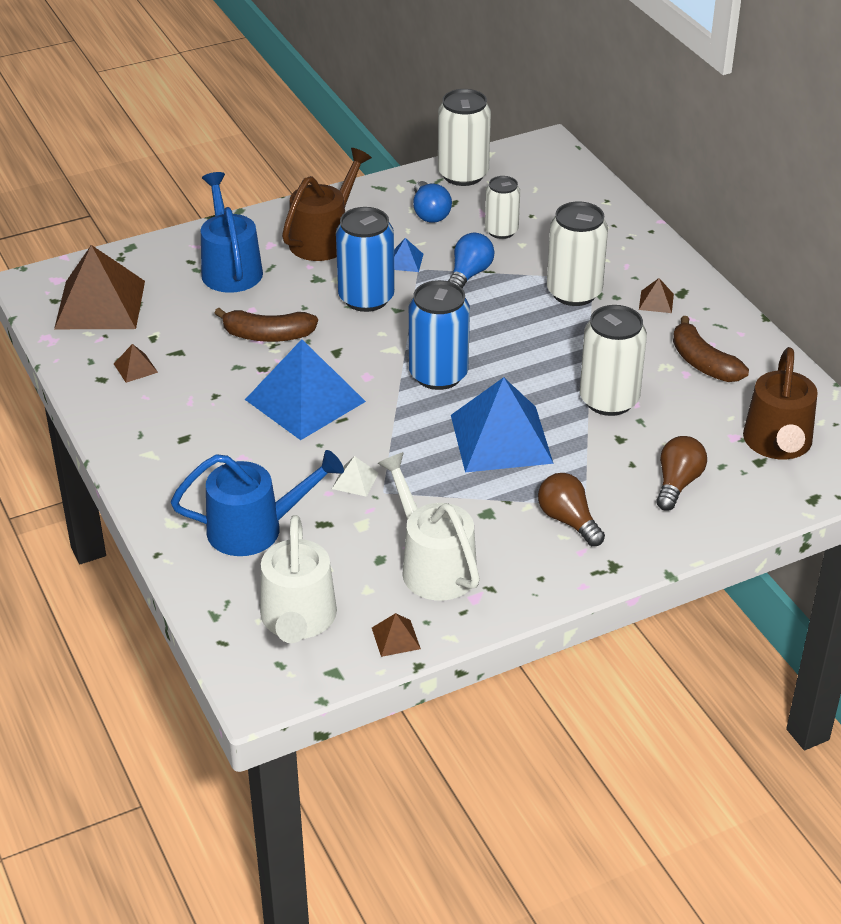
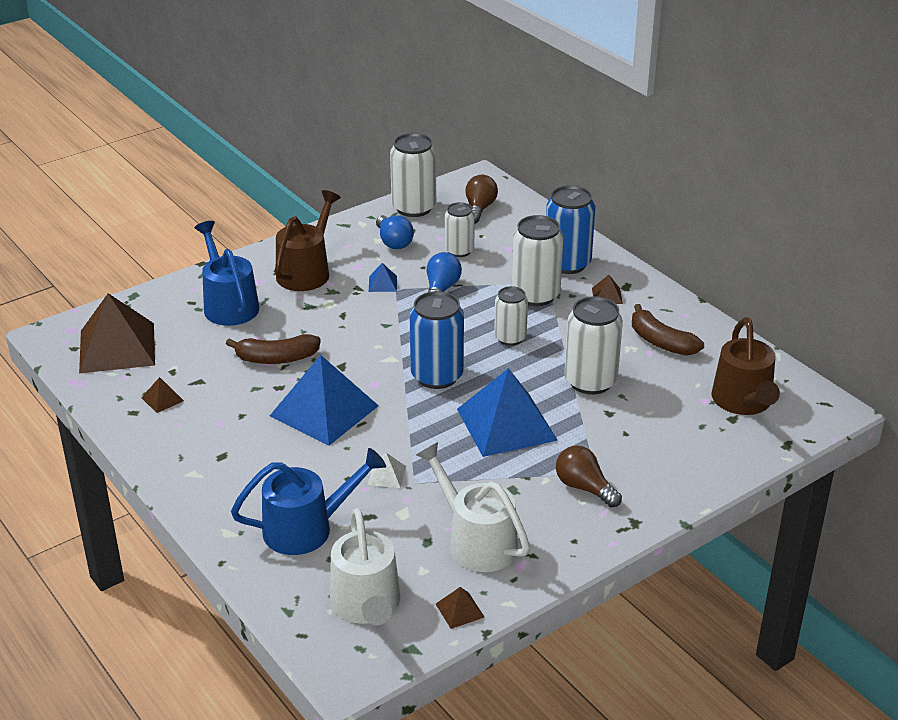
camera: 10 degrees left, 5 degrees down
(366, 298) = (356, 318): blue can -> blue can (567, 263)
(532, 340) = (510, 338): none -> white can
(677, 483) = (669, 445): brown light bulb -> brown light bulb (479, 209)

